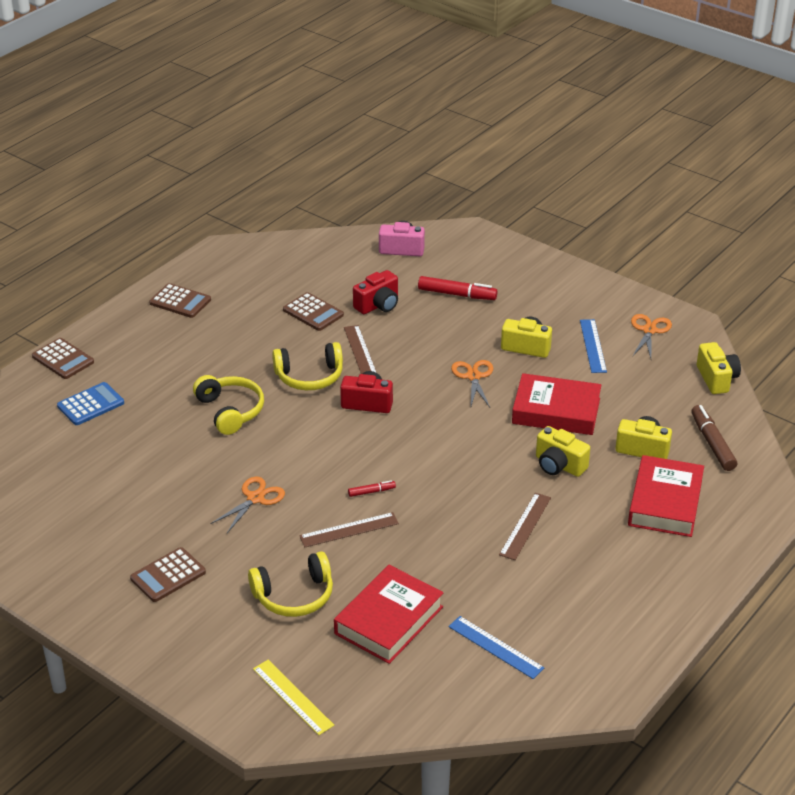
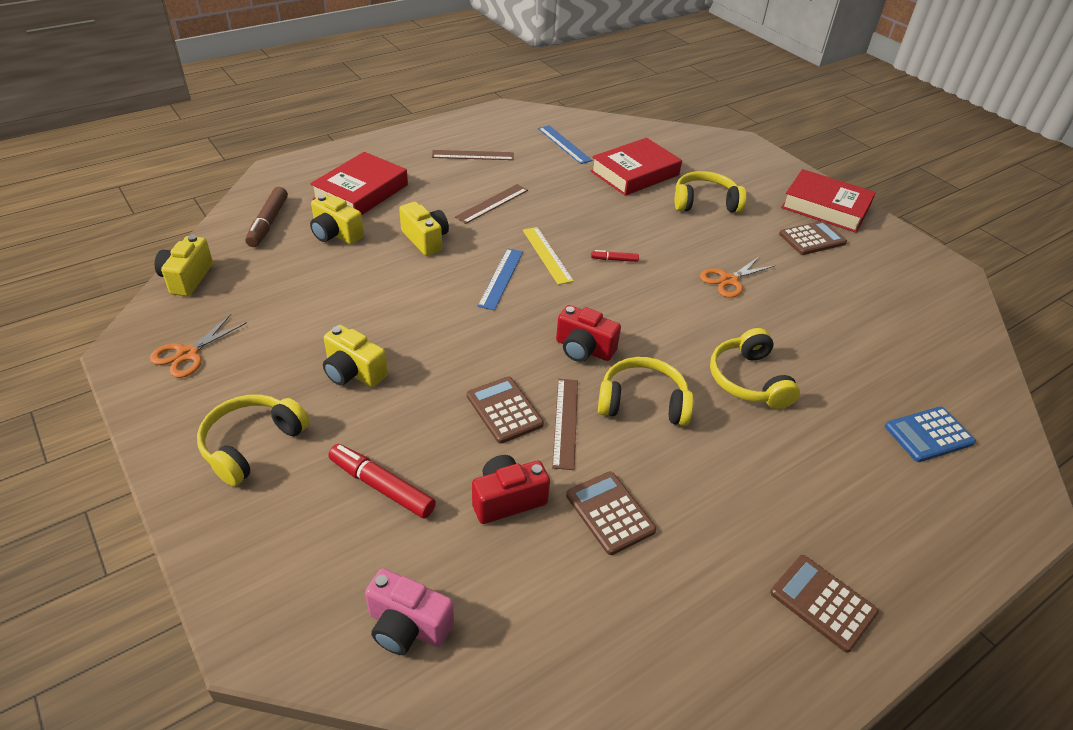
camera: 165 degrees left, 5 degrees up
(63, 359) = (992, 525): brown calculator -> brown calculator (504, 410)
(292, 697) = (717, 151): yellow ruler -> yellow ruler (547, 255)
(349, 530) = (646, 235): brown ruler -> brown ruler (473, 155)
(473, 376) = (445, 349): orange scissors -> none
(552, 295) = (252, 444): none -> yellow headphones
(556, 411) = (385, 288): red book -> red book (825, 207)
(593, 346) = (274, 352): blue ruler -> blue ruler (501, 278)

